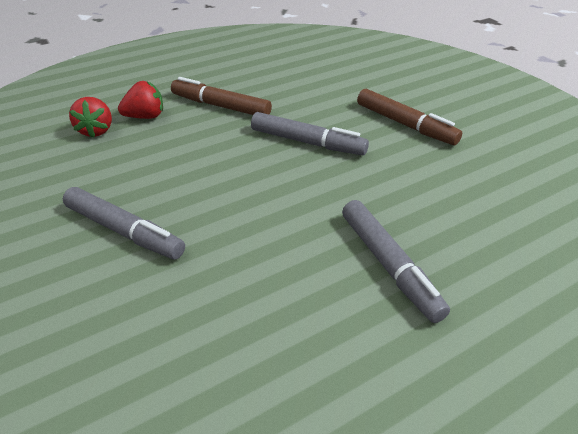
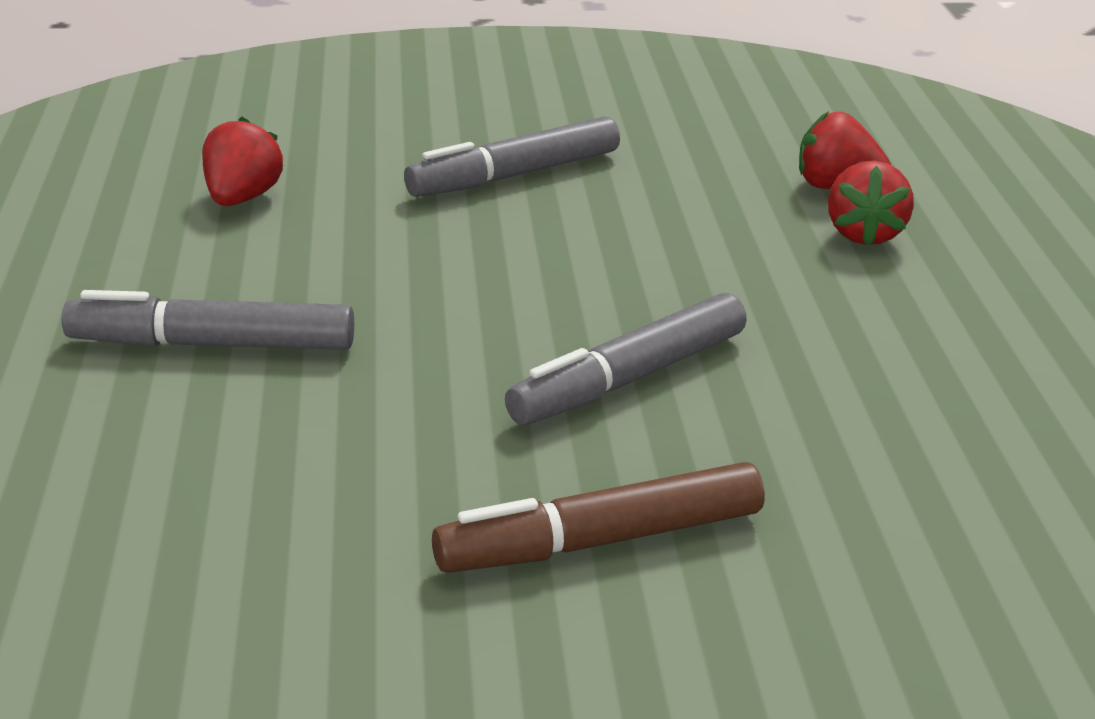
camera: 115 degrees right, 10 degrees down
(219, 343) = (242, 199): none -> red strawberry
(220, 106) = (864, 318): brown marker -> none

